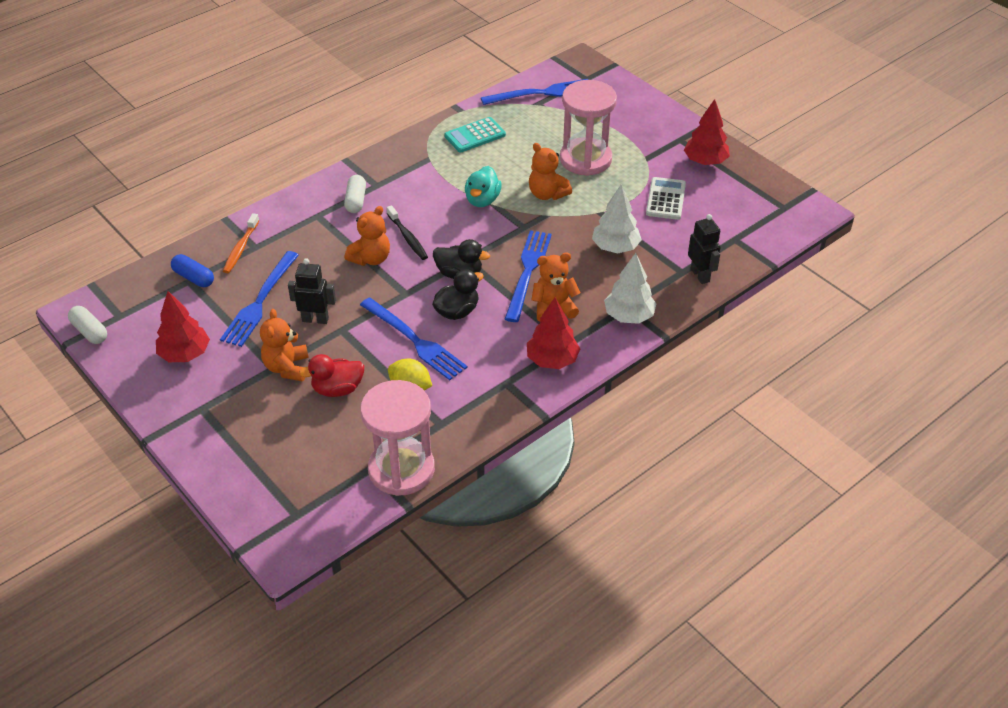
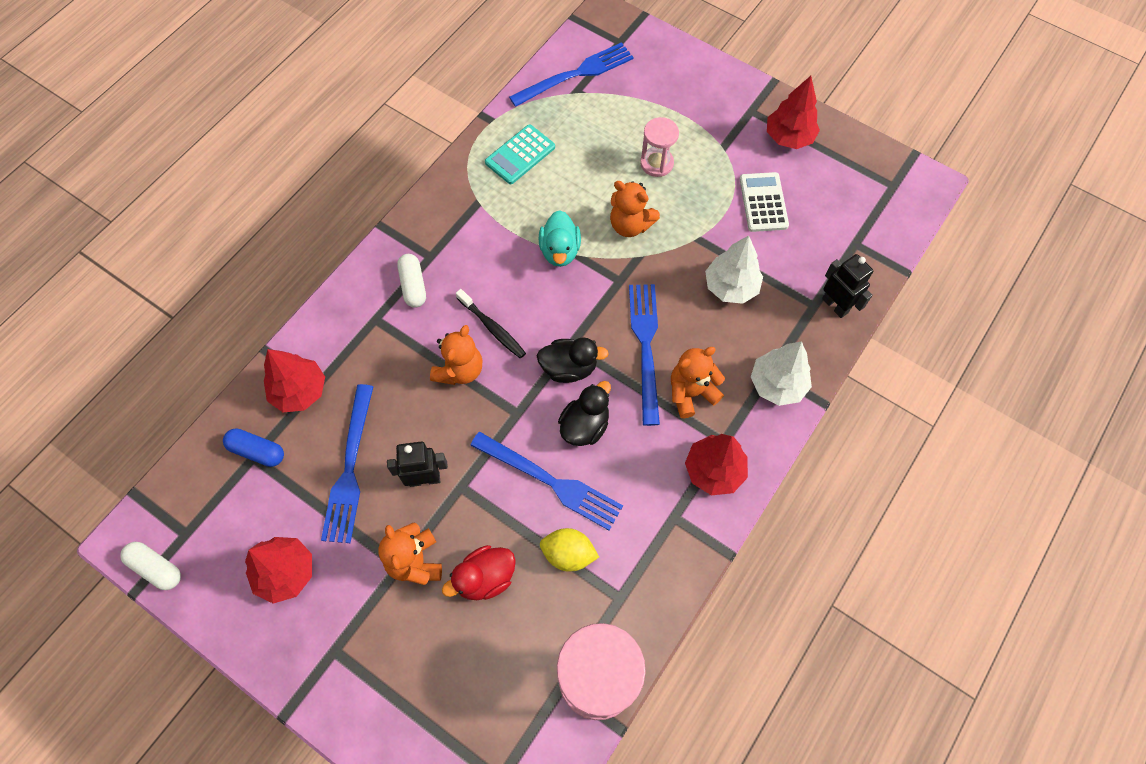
camera: 15 degrees left, 20 degrees up
(241, 248) = (299, 391): orange toothbrush -> red tree
(585, 159) = (656, 163): pink hourglass -> pink hourglass, size x0.55

